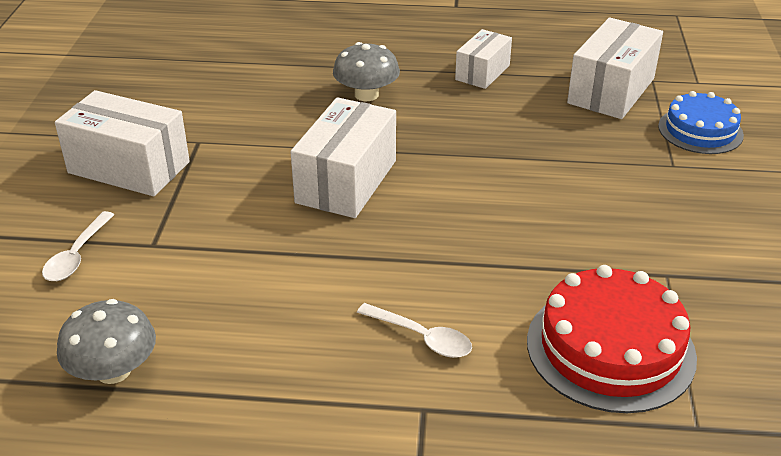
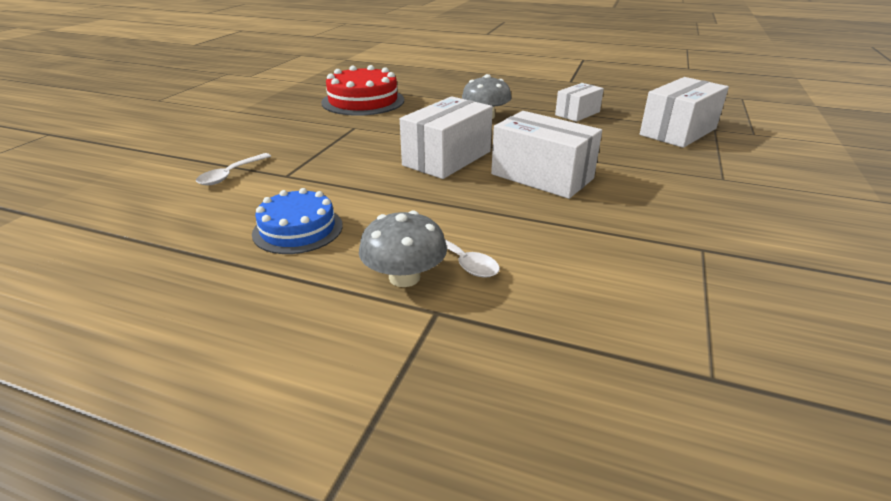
camera: 15 degrees right, 5 degrees down
(113, 370) = (204, 243): grey mushroom -> grey mushroom (404, 277)
(129, 167) = (299, 135): white box -> white box (542, 176)
(610, 348) = (633, 295): red cake -> red cake (363, 101)
(700, 130) = (752, 161): blue cake -> blue cake (298, 229)

